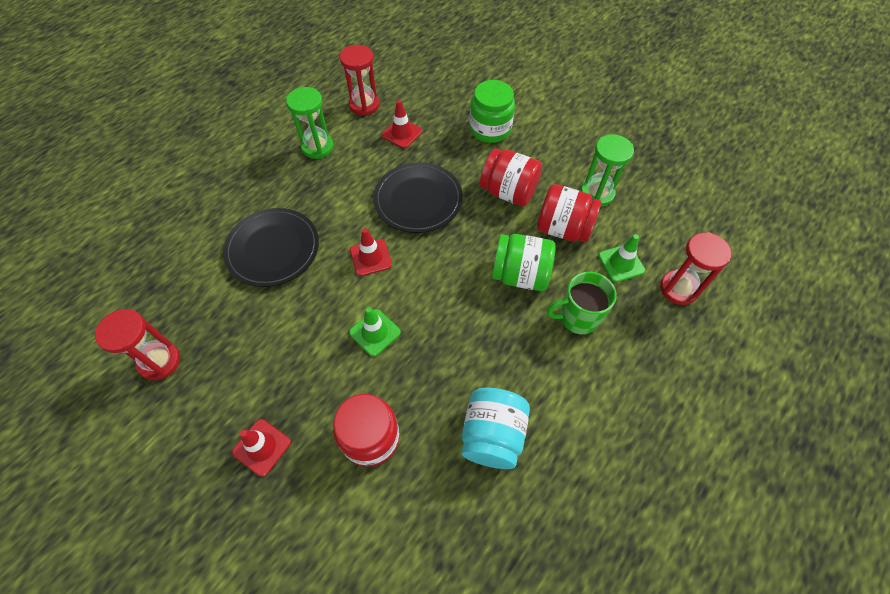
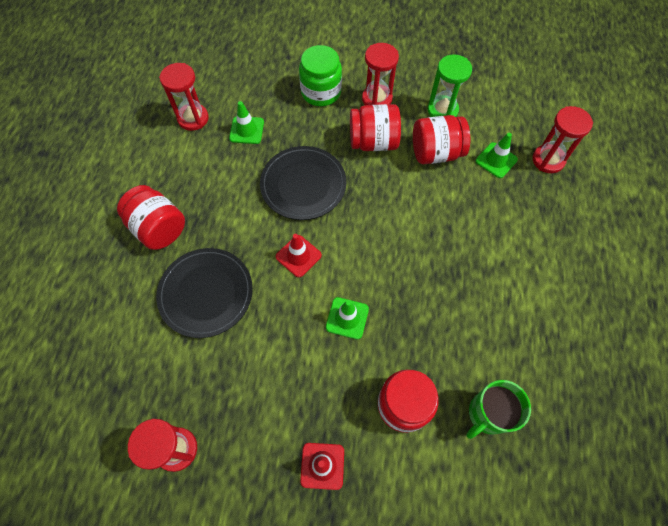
camera: 30 degrees left, 5 degrees up
(274, 179) = (158, 228): none -> red jar
(317, 147) = (178, 178): green hourglass -> none
(402, 133) = (246, 130): red traffic cone -> green traffic cone
(492, 435) = (492, 348): turquoise jar -> none
(520, 275) = (428, 208): green jar -> none
(538, 157) = (377, 99): none -> red hourglass
(577, 317) = (493, 221): green mug -> green mug (487, 414)

